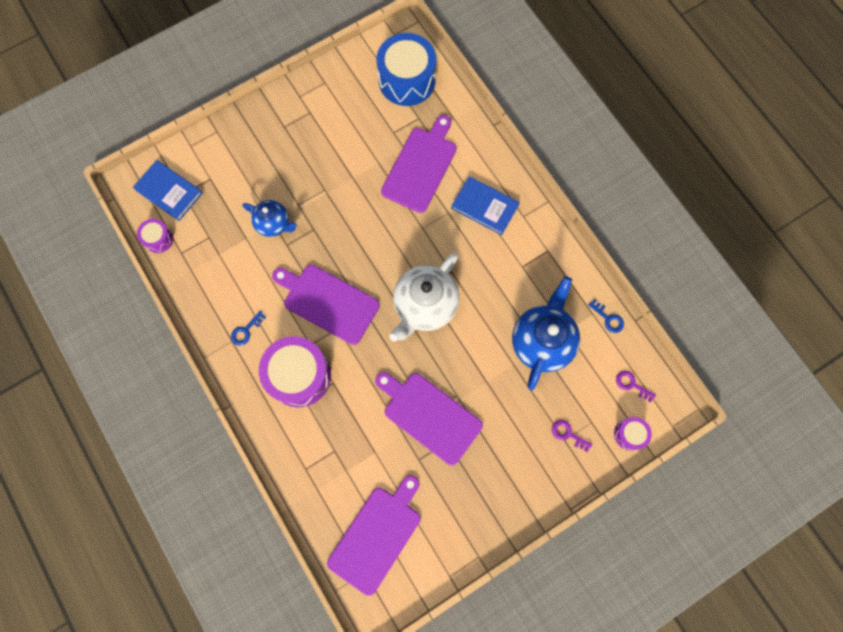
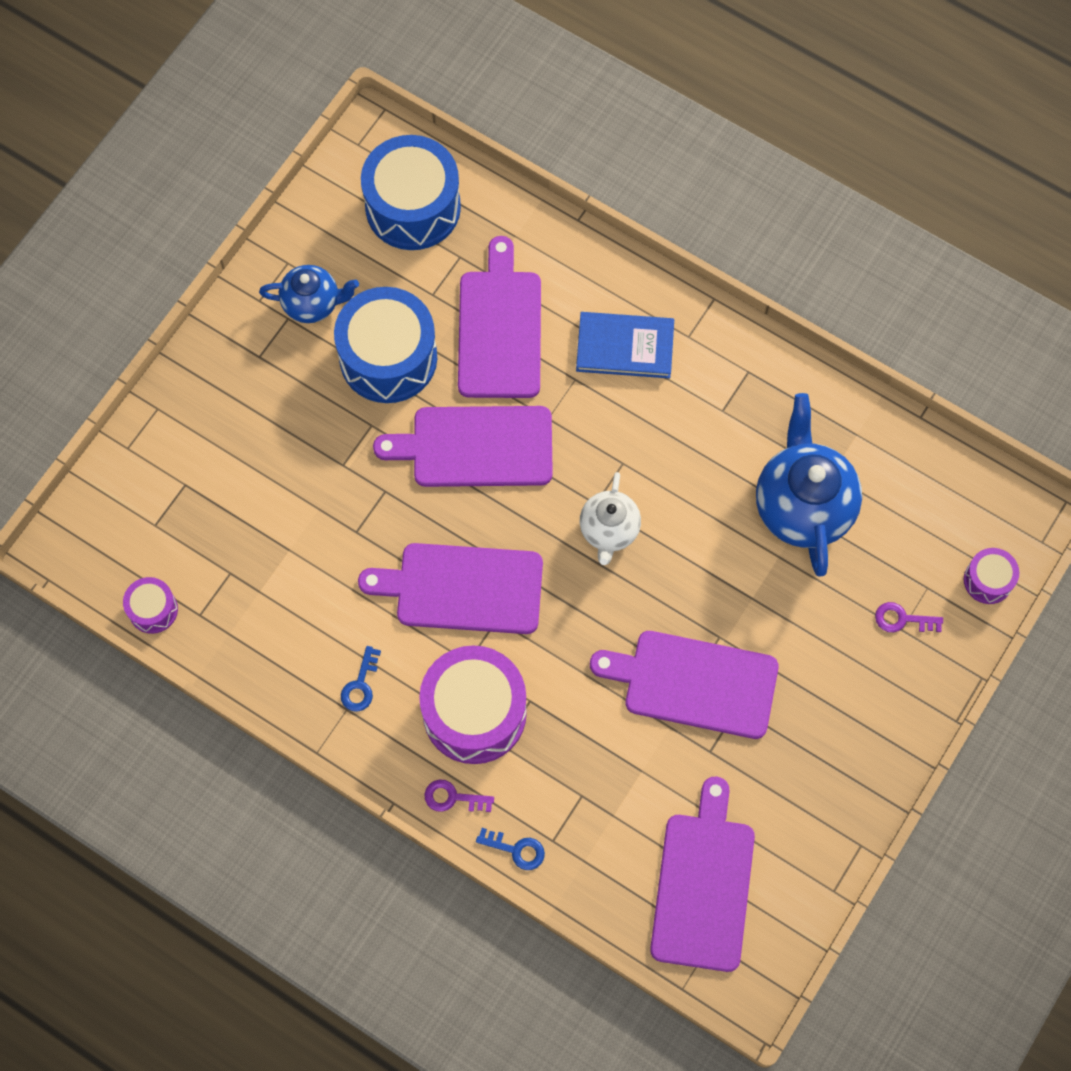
camera: 25 degrees left, 5 degrees down
(169, 191) = (131, 531): blue book -> none
(274, 224) = (321, 510): blue teapot -> blue teapot (312, 303)
(352, 156) = (388, 357): none -> blue drum
(374, 226) = (475, 447): none -> purple cutting board
(425, 306) = (609, 530): white teapot -> white teapot, size x0.59
(608, 318) = (881, 431): blue key -> blue key (516, 849)
(632, 384) = (958, 510): purple key -> purple key (453, 798)

